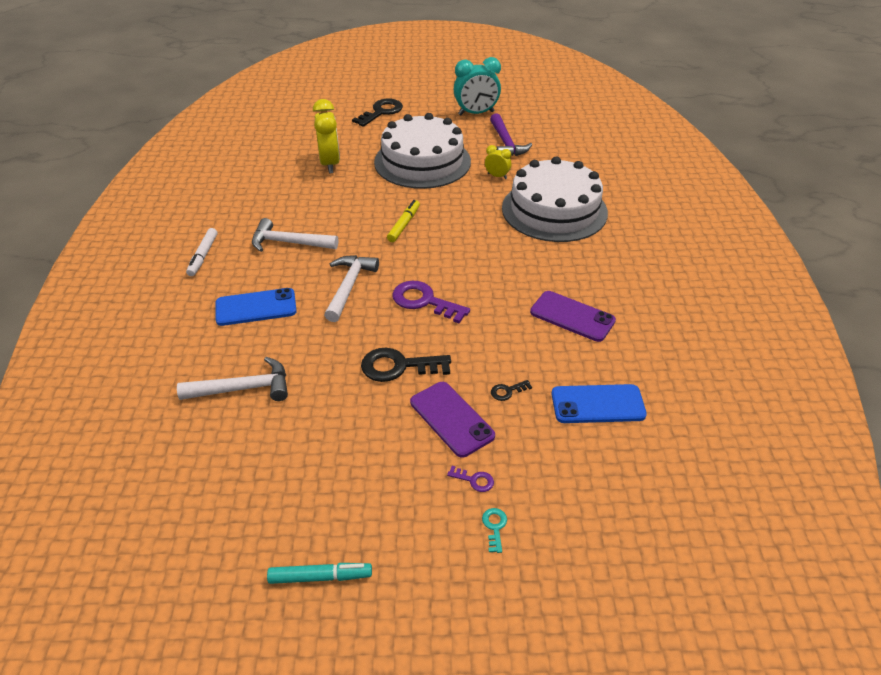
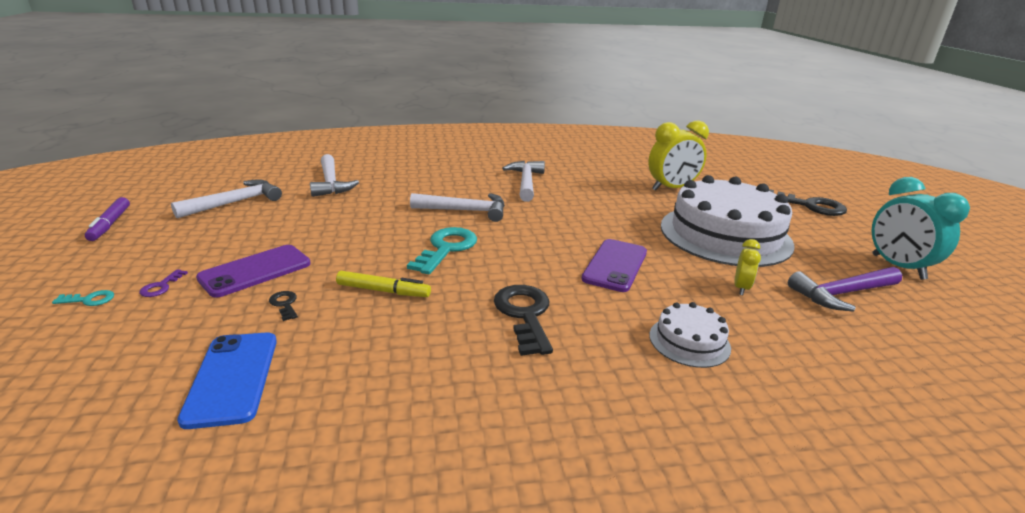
camera: 80 degrees right, 15 degrees down
(203, 256) = (495, 156): white marker -> none
(256, 307) = (431, 178): blue phone -> none
(281, 468) = (235, 202): none -> white hammer
(320, 577) = (110, 224): turquoise marker -> purple marker
(399, 366) = (343, 240): black key -> black key (524, 315)
(404, 225) = (583, 231): yellow marker -> yellow marker (383, 291)
(424, 301) = (446, 248): purple key -> turquoise key
(554, 210) = (689, 341): white cake -> white cake, size x0.45
(572, 316) = (422, 357): purple phone -> purple phone (615, 265)

